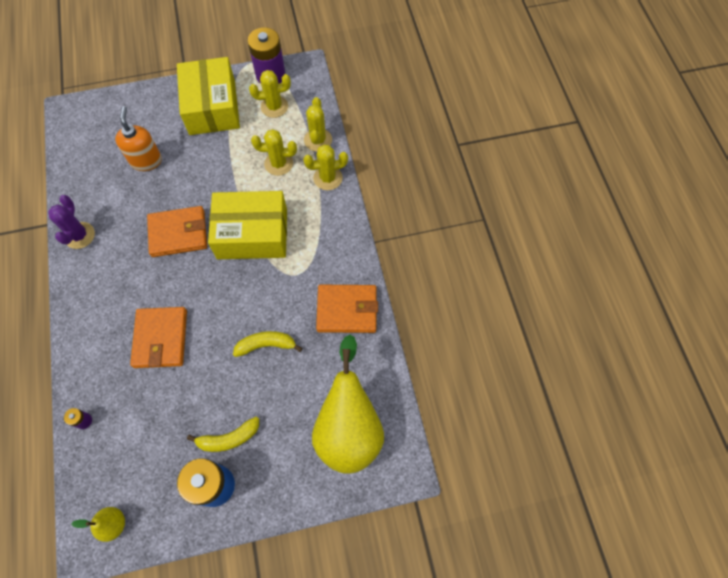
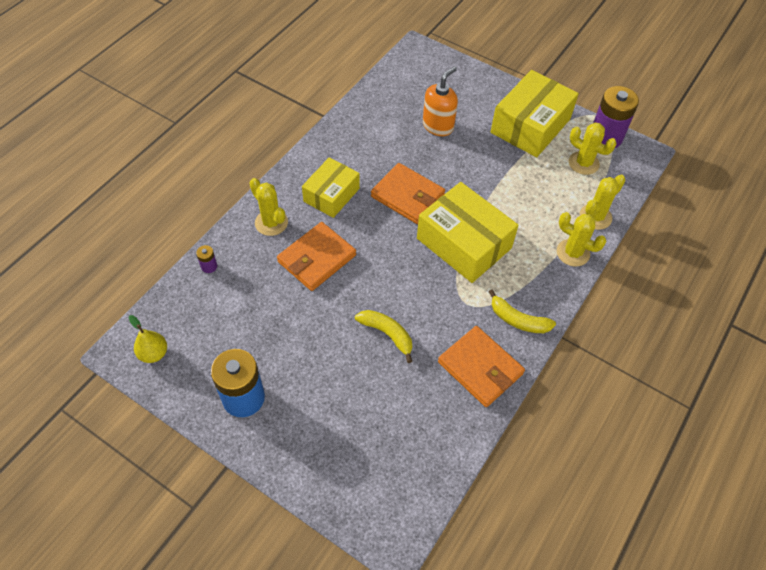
camera: 45 degrees right, 10 degrees down
(79, 235) = (337, 140): purple cactus -> none
(121, 281) = (331, 195): none -> yellow box
(229, 438) = (288, 374): yellow banana -> yellow banana (518, 320)
(278, 163) = (541, 208): yellow cactus -> yellow cactus (271, 223)
(348, 427) = (385, 458): yellow pear -> none

